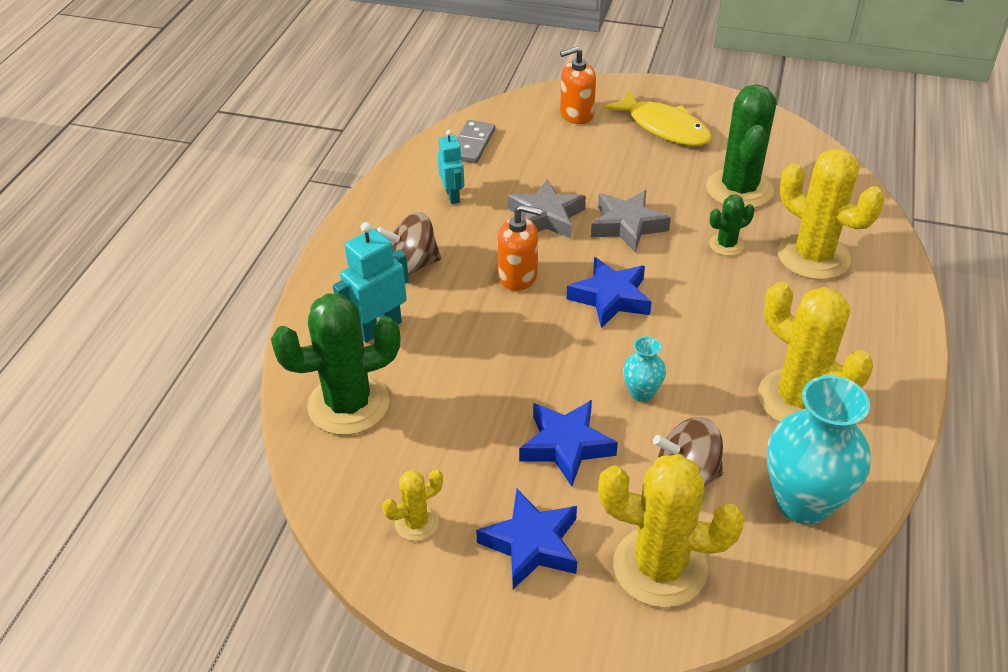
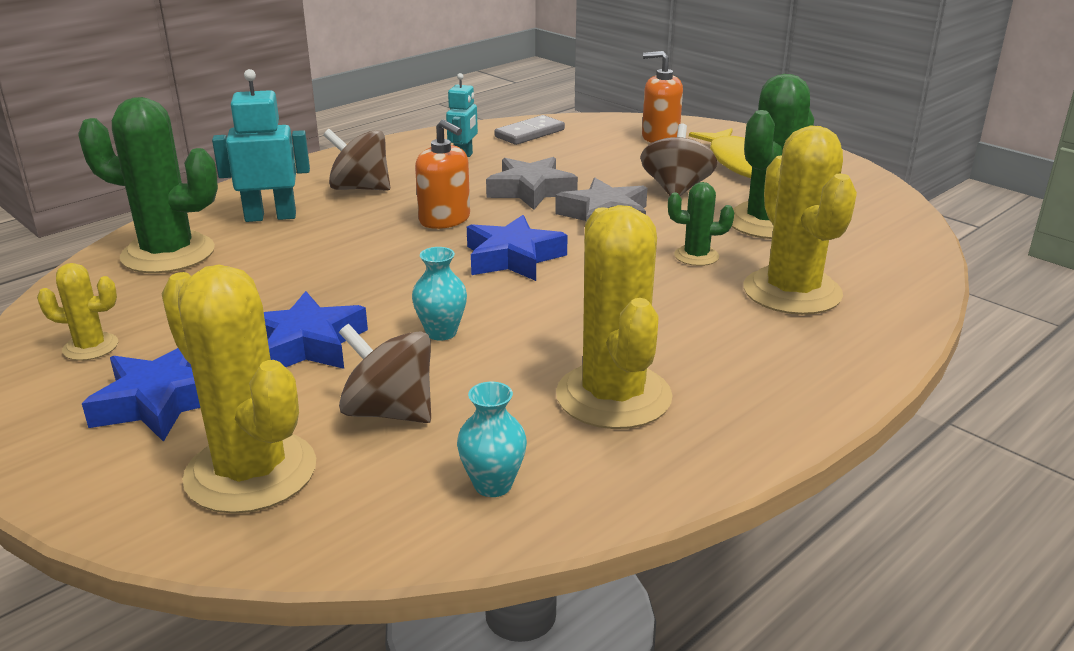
camera: 30 degrees right, 15 degrees down
(647, 175) = (676, 190): none -> brown spinning top
(803, 502) = (493, 485): turquoise vase -> turquoise vase, size x0.48

